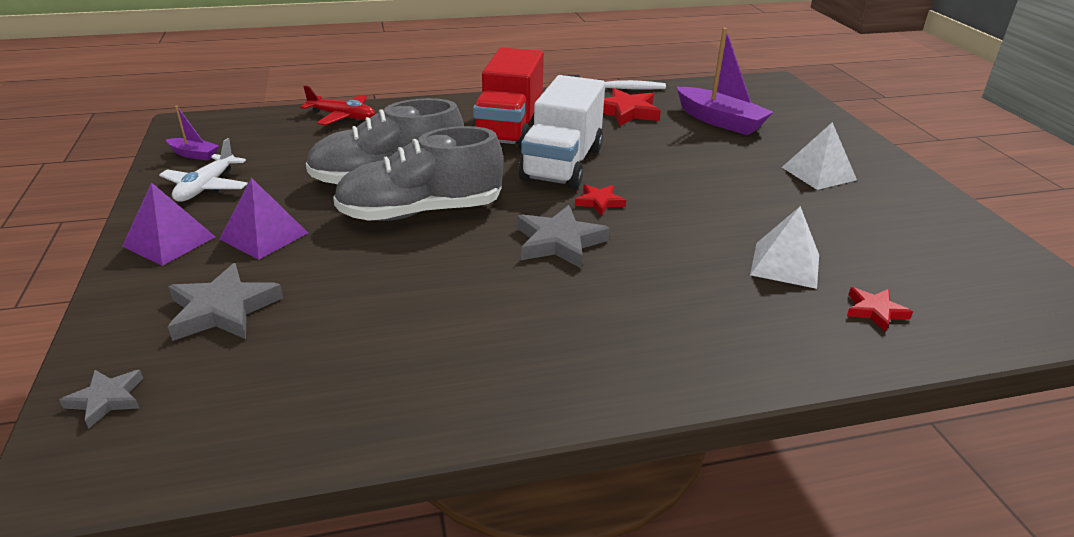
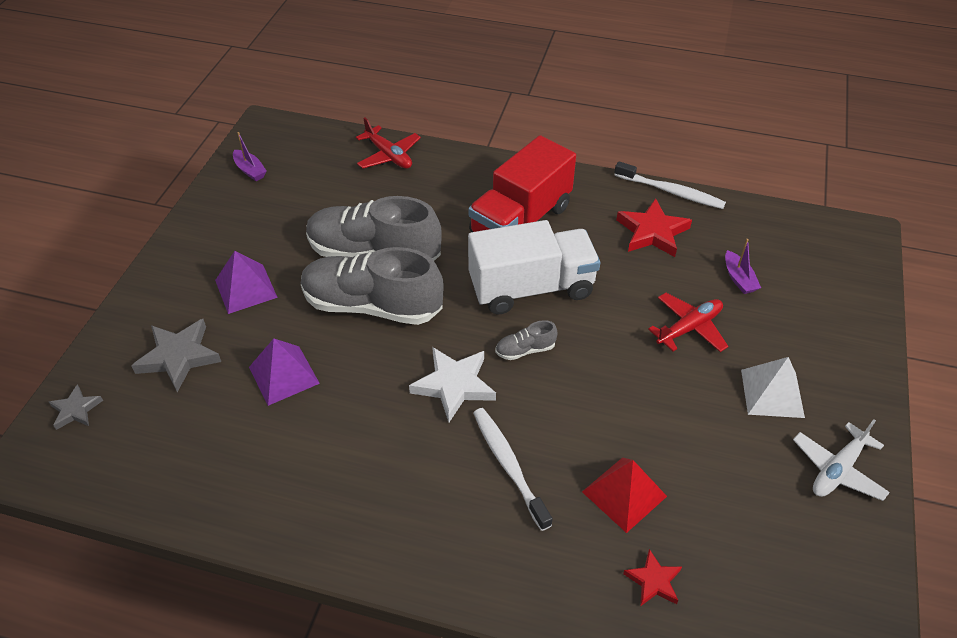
camera: 30 degrees right, 15 degrees up
(169, 241) = (182, 269): purple pyramid -> purple pyramid (284, 375)
(206, 187) = (238, 215): white plane -> white plane (837, 469)
(559, 242) = (454, 385): grey star -> white star
(562, 164) = (531, 288): white truck -> white truck turned 150 degrees counterclockwise
(599, 202) = (525, 350): red star -> grey shoe
(668, 279) = (509, 465): none -> white toothbrush
(716, 155) = (689, 328): none -> red plane
(720, 121) = (738, 278): purple boat -> purple boat, size x0.50
(785, 264) = (624, 494): white pyramid -> red pyramid

